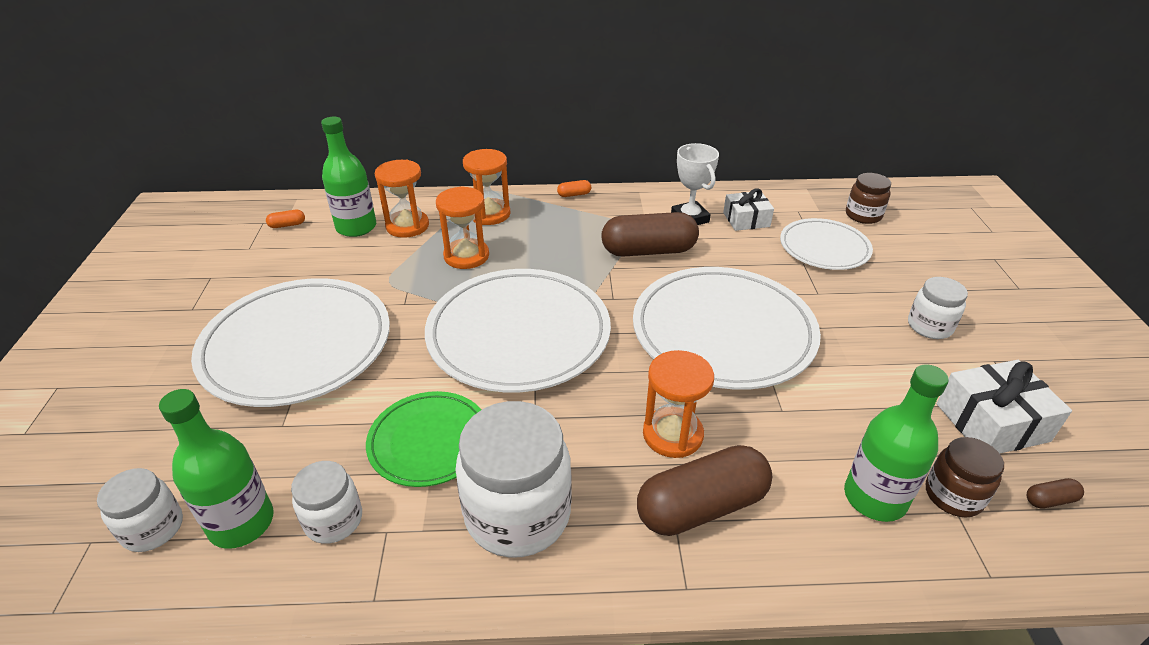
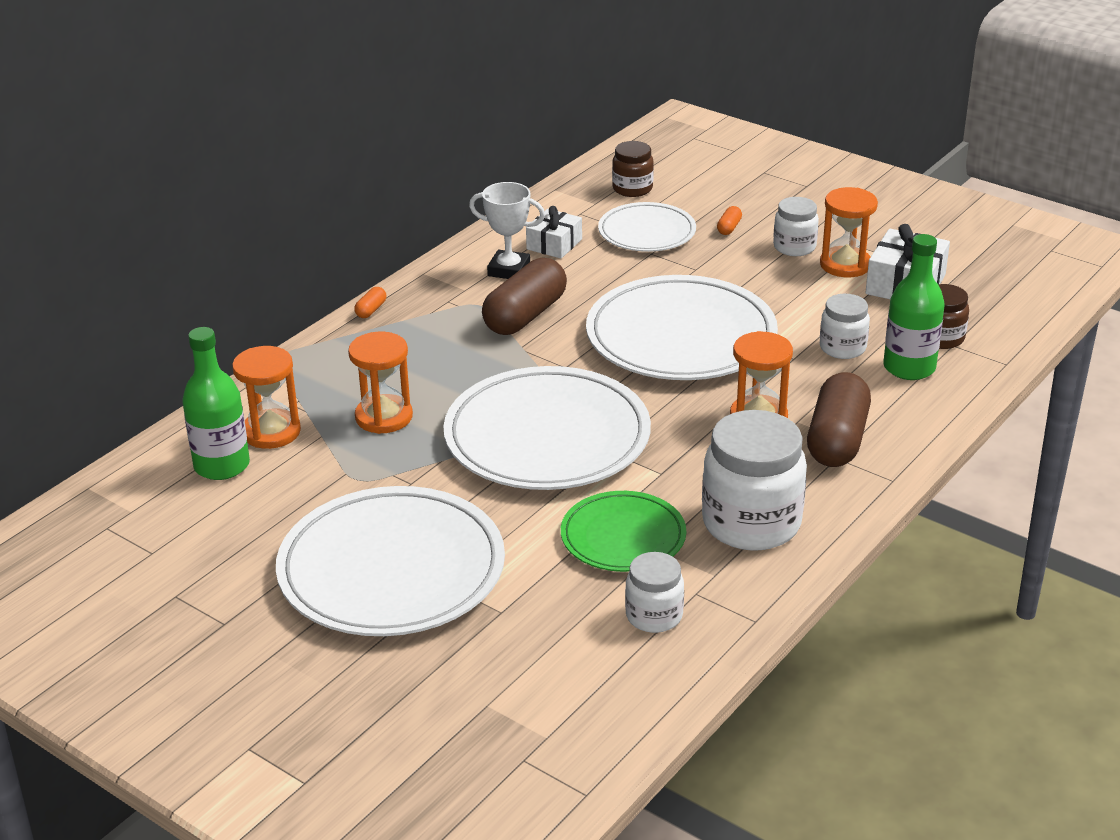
camera: 50 degrees left, 5 degrees down
(153, 528) = (549, 718): white jar -> white jar (842, 348)
(241, 523) = (600, 666): green bottle -> none
(287, 225) = (142, 511): orange capsule -> orange capsule (729, 228)
(489, 214) = (328, 373): orange hourglass -> orange hourglass (845, 265)
(1050, 500) = (982, 307): brown capsule -> none

